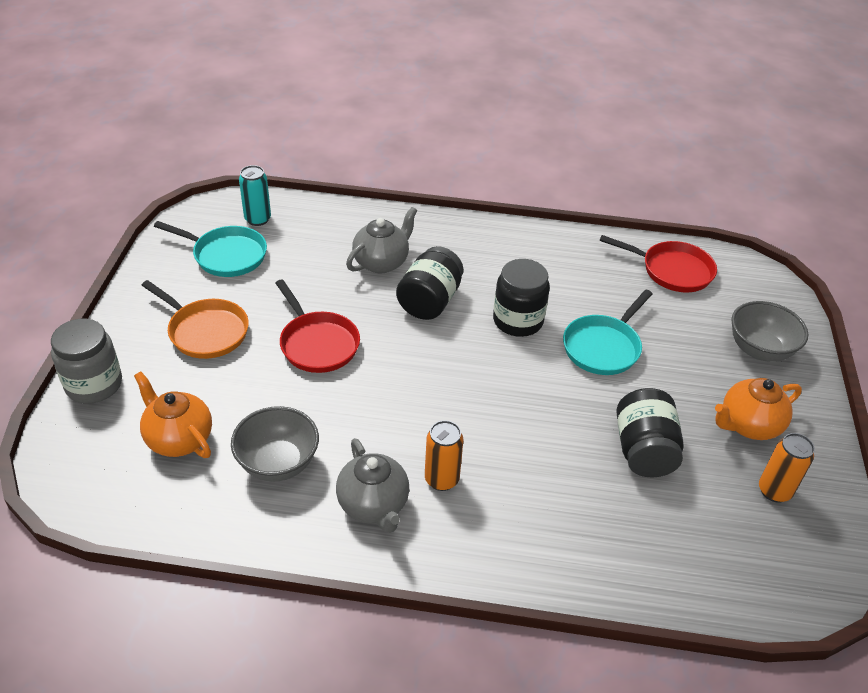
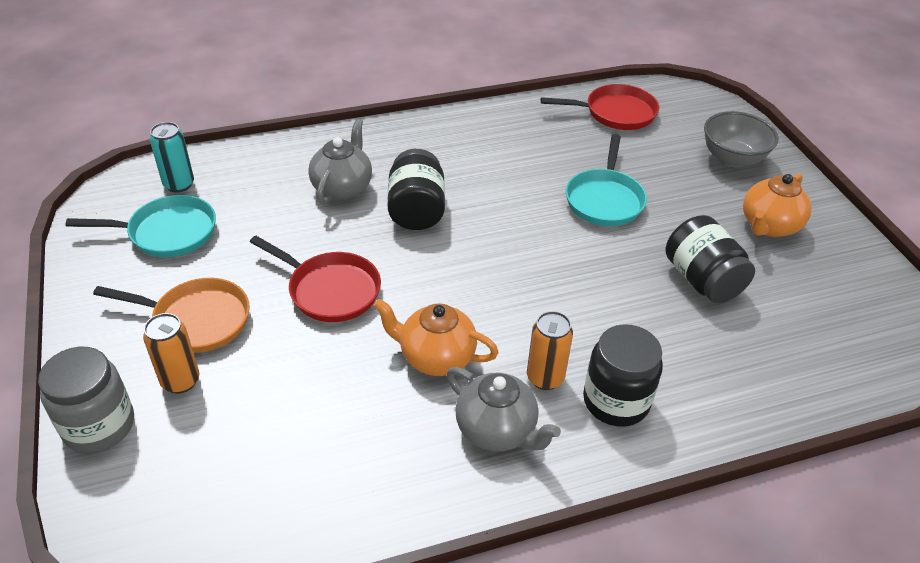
camera: 25 degrees left, 0 degrees up
(178, 439) = (242, 446): orange teapot -> orange teapot (435, 357)
(278, 463) = (370, 428): grey bowl -> none
(518, 321) = (512, 201): black jar -> black jar (616, 401)
(774, 491) = (827, 275): orange can -> orange can (180, 381)

